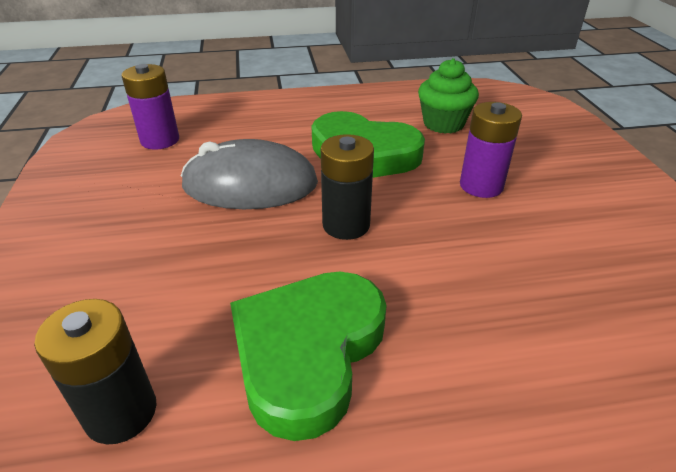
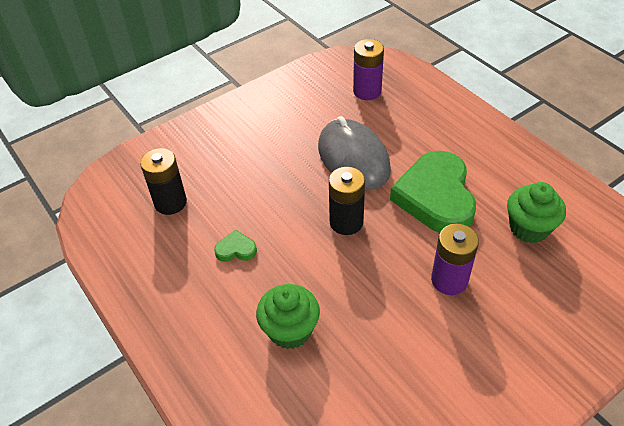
camera: 65 degrees right, 10 degrees up
(308, 352) = (236, 249): green heart -> green heart, size x0.41
(499, 342) = (290, 330): none -> green cupcake

